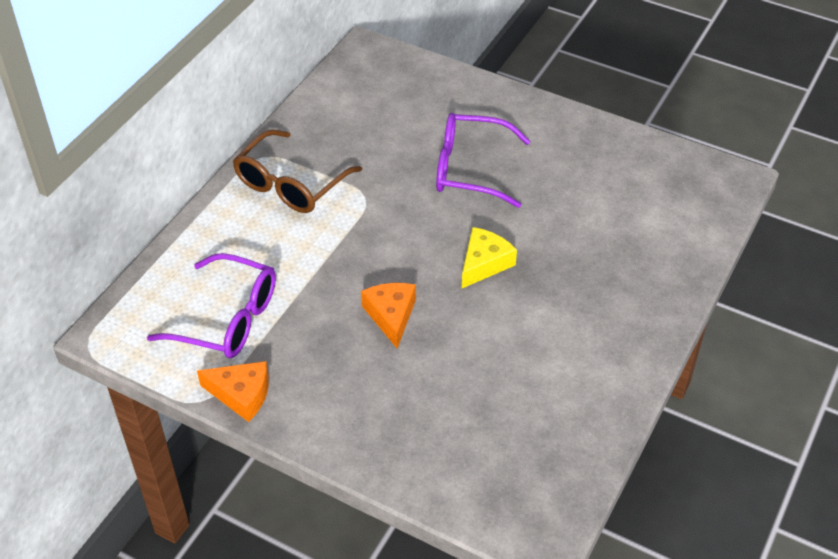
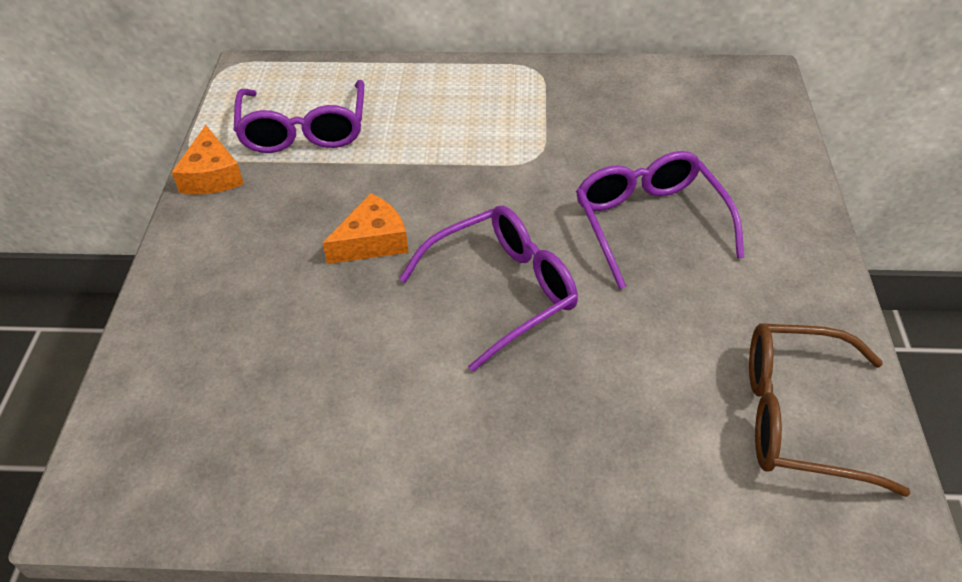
camera: 65 degrees right, 0 degrees up
(290, 184) = (512, 101): brown glasses -> brown glasses (797, 417)
(484, 263) = (503, 291): yellow cheese -> purple glasses

